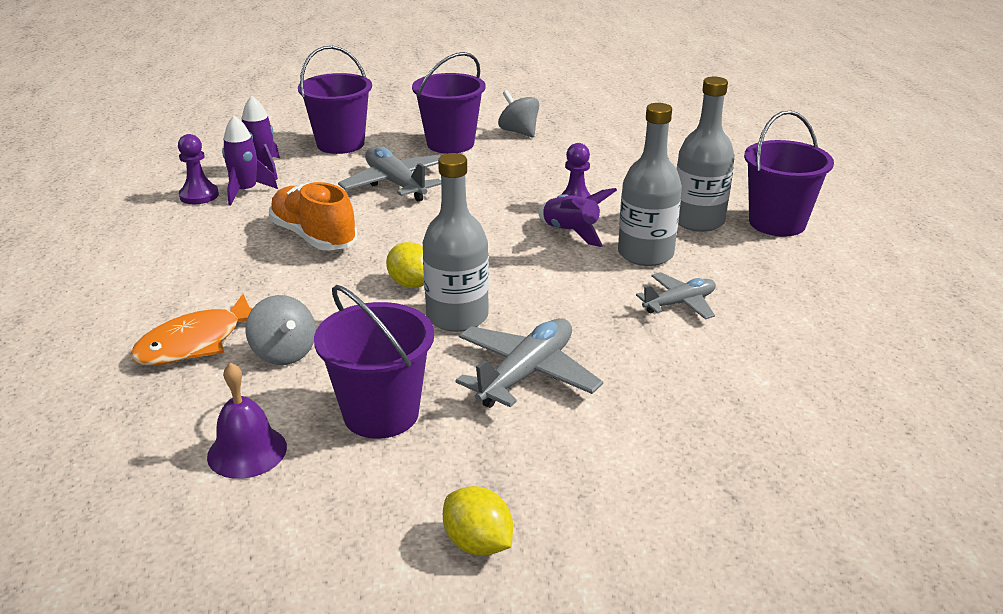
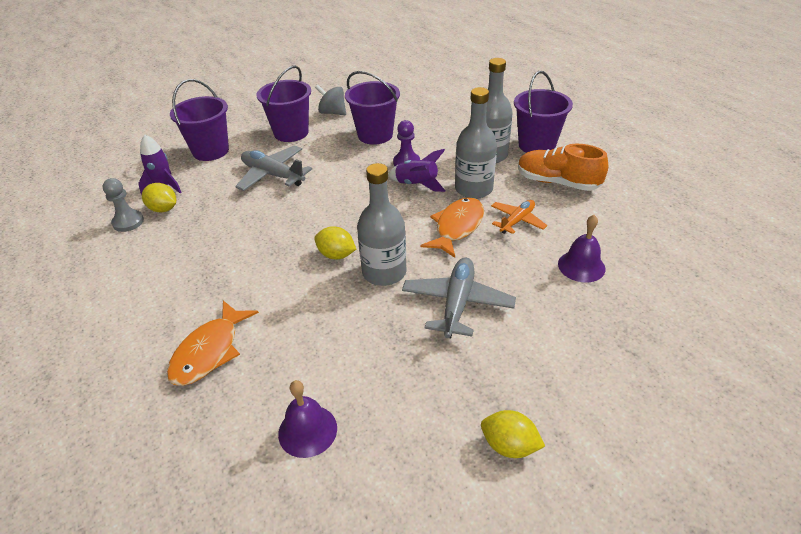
camera: 20 degrees left, 10 degrees up
(199, 195) = (128, 222): purple pawn -> grey pawn
(246, 191) = (163, 209): purple rocket -> yellow lemon
(284, 353) = (282, 339): grey spinning top -> none
(314, 237) = (241, 235): orange shoe -> orange shoe (557, 182)
(381, 414) = (382, 367): purple bucket -> purple bucket (375, 135)
(590, 291) = (457, 227): none -> orange fish
(679, 303) = (517, 221): grey plane -> orange plane
(733, 376) = (581, 266): none -> purple bell

